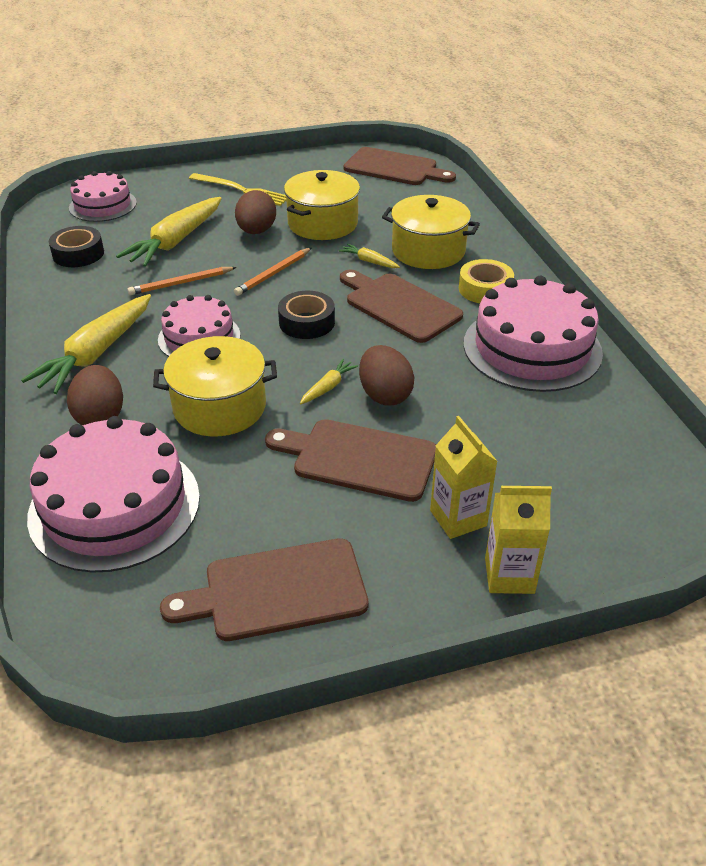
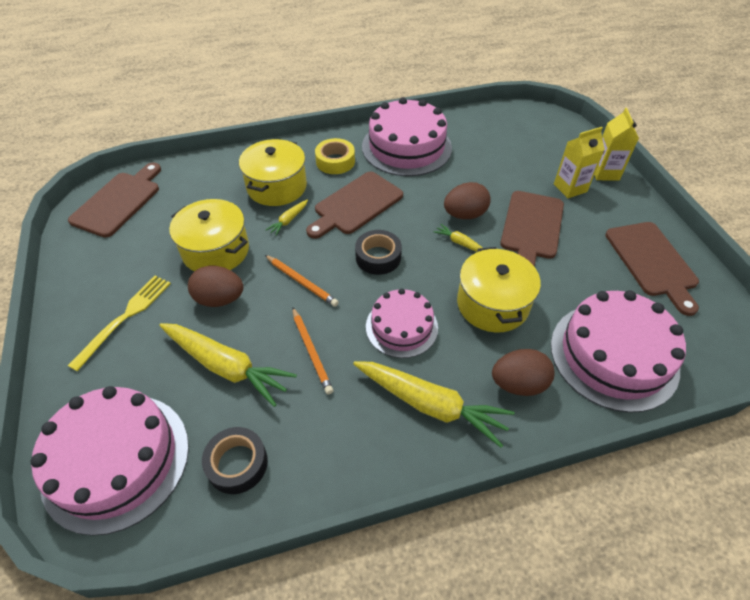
camera: 90 degrees left, 10 degrees up
(103, 205) = (116, 460): pink cake -> pink cake, size x1.65

